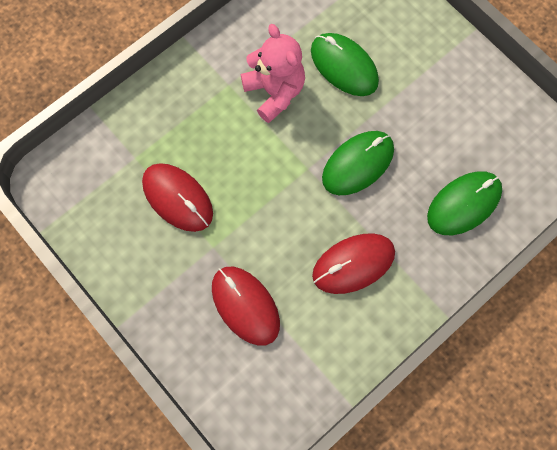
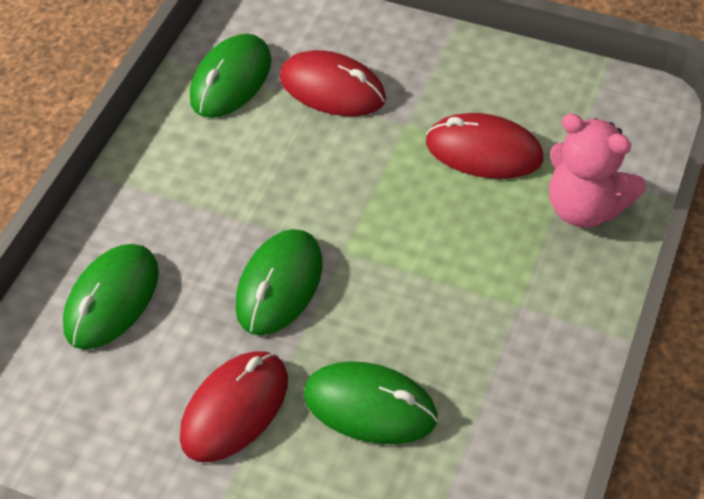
camera: 155 degrees right, 20 degrees down
(274, 92) = (447, 324): pink teddy bear -> pink teddy bear (584, 207)
(313, 353) = (231, 80): none -> green mouse
(353, 264) = (228, 176): red mouse -> red mouse (235, 408)

